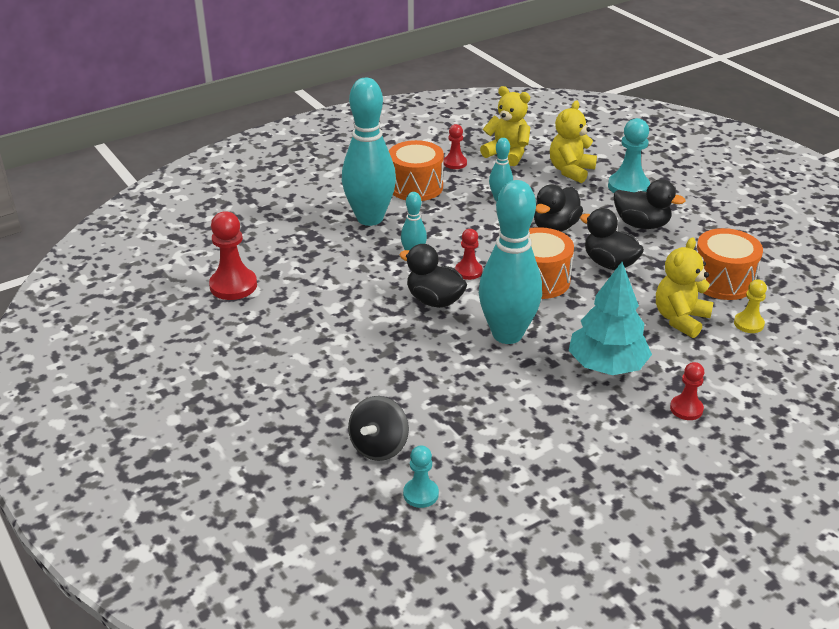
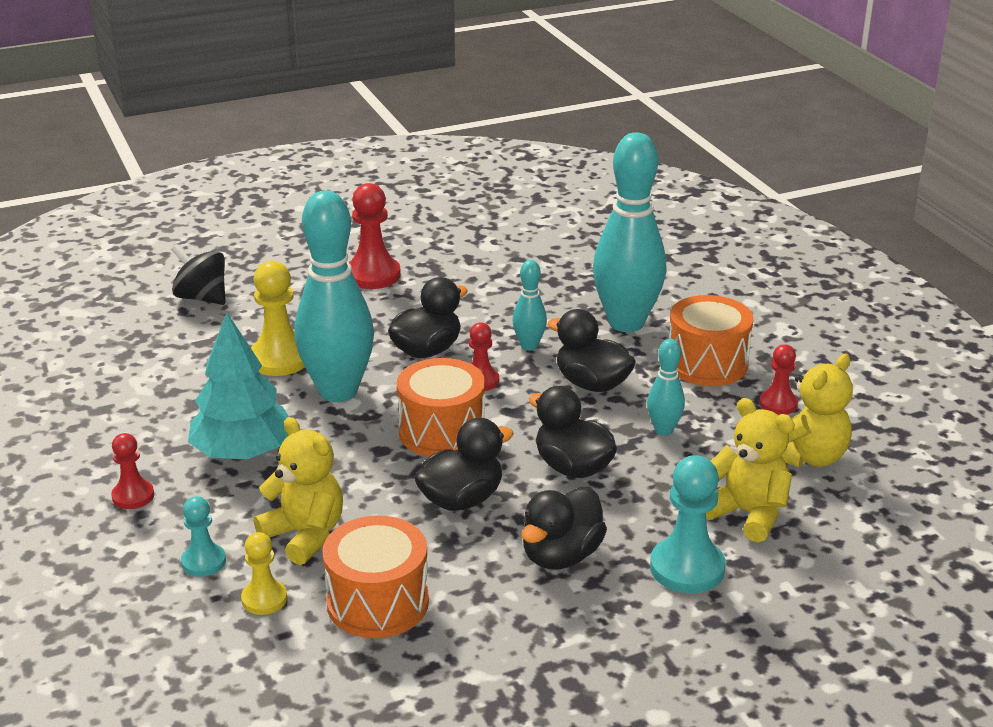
camera: 100 degrees right, 5 degrees down
(233, 286) = (501, 236): red pawn -> red pawn (373, 275)
(421, 494) = (126, 313): turquoise pawn -> turquoise pawn (203, 562)
(456, 227) = (592, 384): none -> black duck
(472, 374) = (279, 359): none -> yellow pawn

